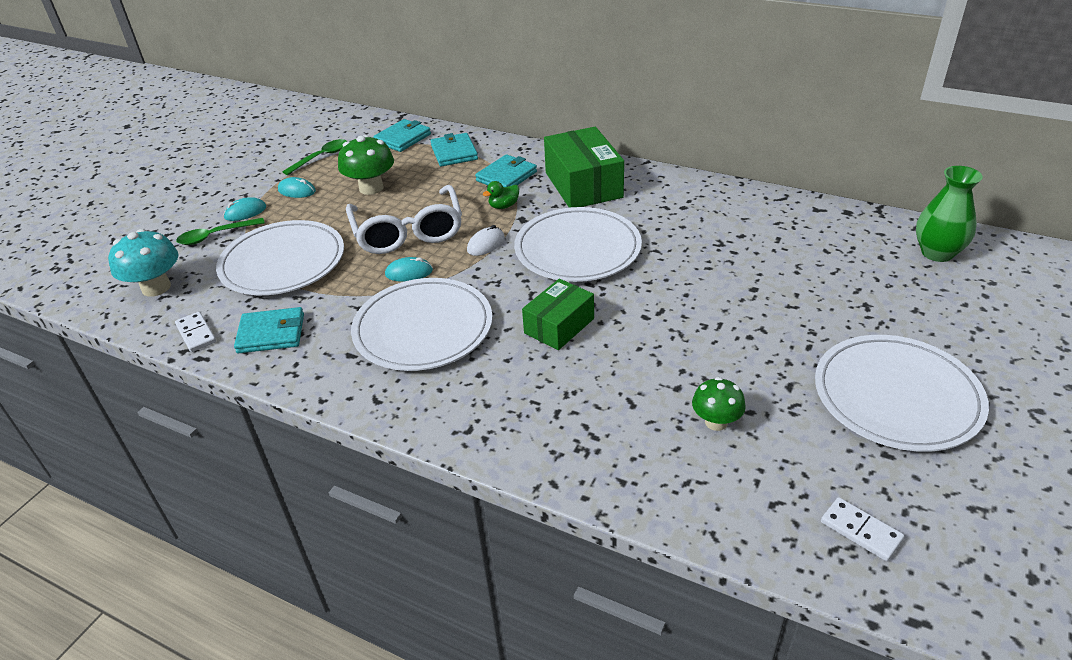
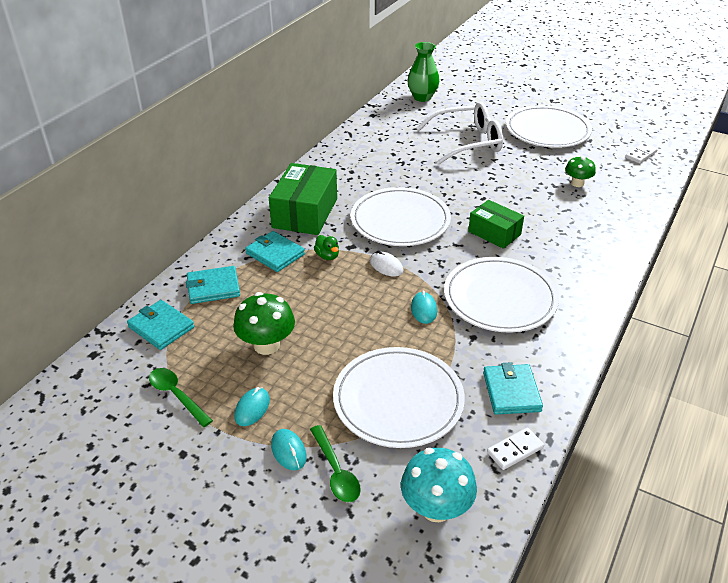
camera: 90 degrees left, 0 degrees up
(408, 232) = (358, 313): white glasses -> white glasses (467, 142)
(583, 185) = (305, 213): green box -> green box turned 60 degrees counterclockwise

